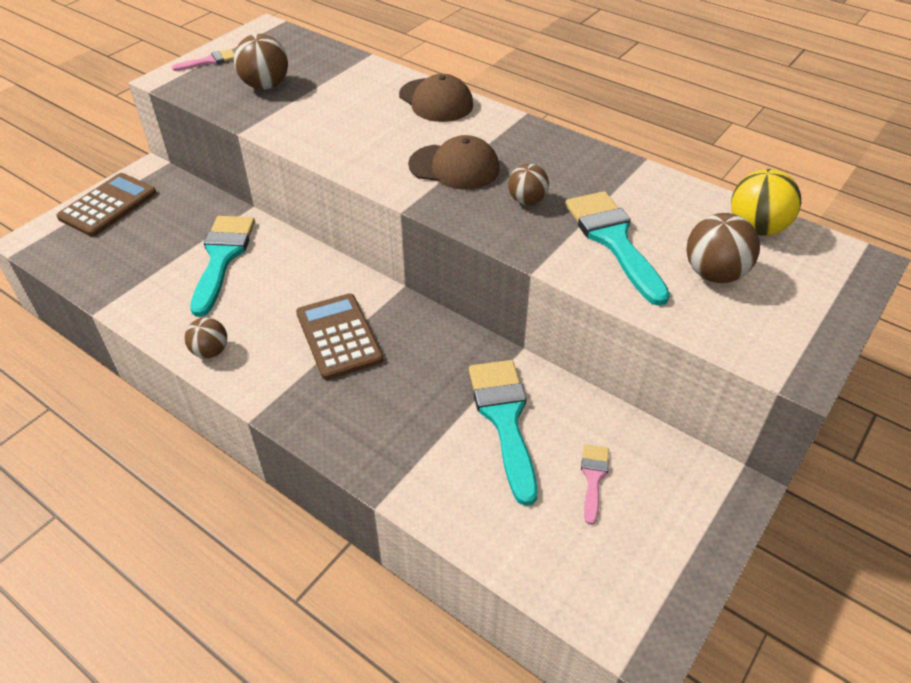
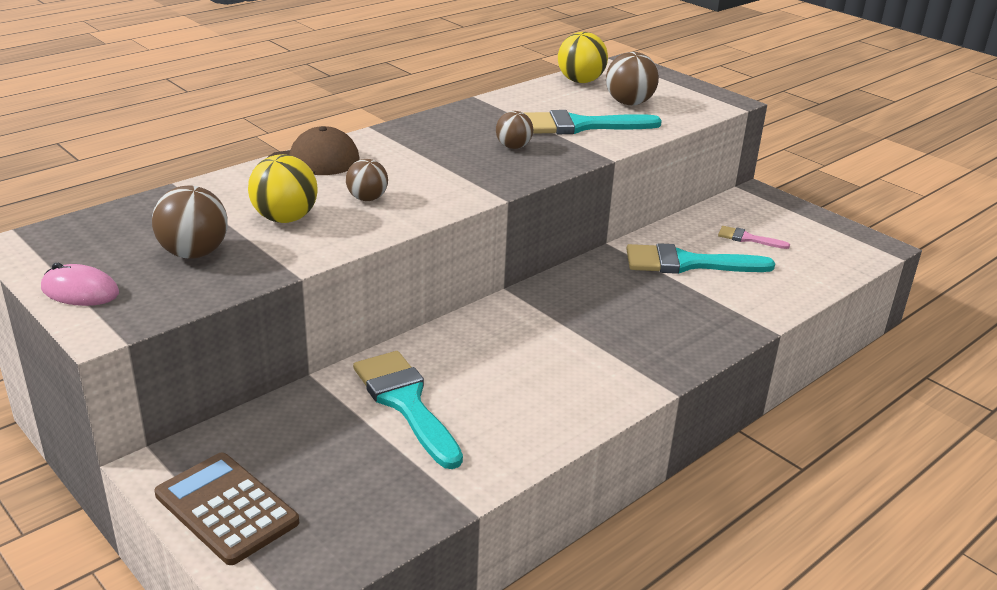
camera: 80 degrees left, 15 degrees down
(209, 61) = (80, 291): pink brush -> pink mouse
(210, 351) = (572, 416): brown ball -> brown ball (367, 199)
(222, 257) = (405, 402): turquoise brush -> turquoise brush turned 45 degrees clockwise
(328, 109) = (285, 219): none -> yellow ball
(339, 336) = (569, 332): brown calculator -> none
(454, 167) = (445, 168): brown cap -> none

